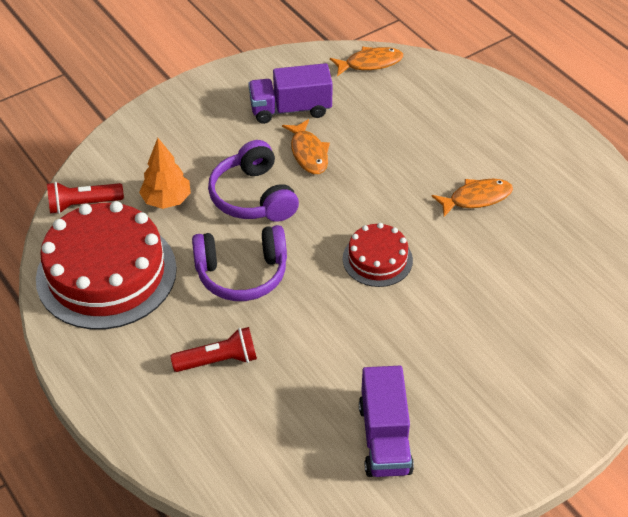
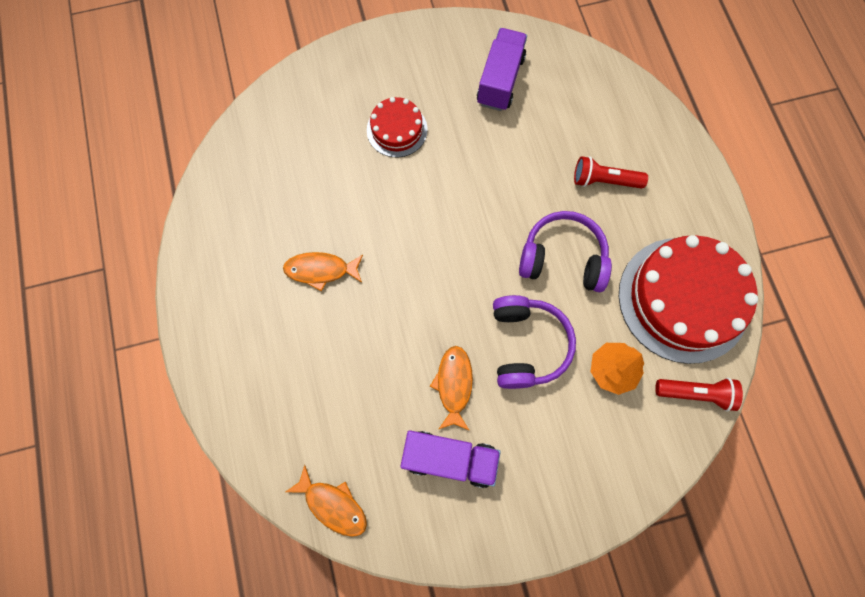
camera: 160 degrees left, 25 degrees up
(370, 63) = (333, 504): orange fish -> orange fish turned 150 degrees counterclockwise
(377, 259) = (440, 233): red cake -> red cake (397, 130)

